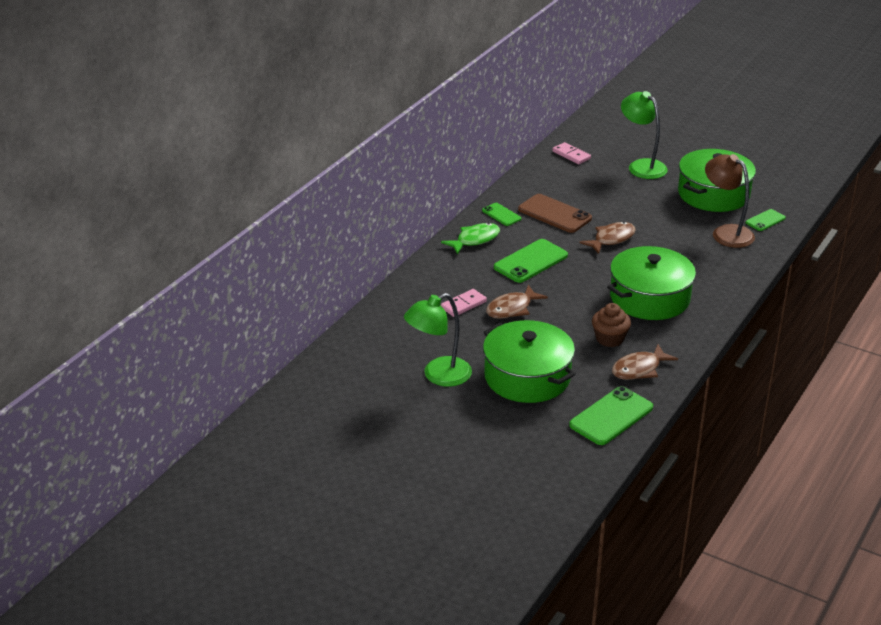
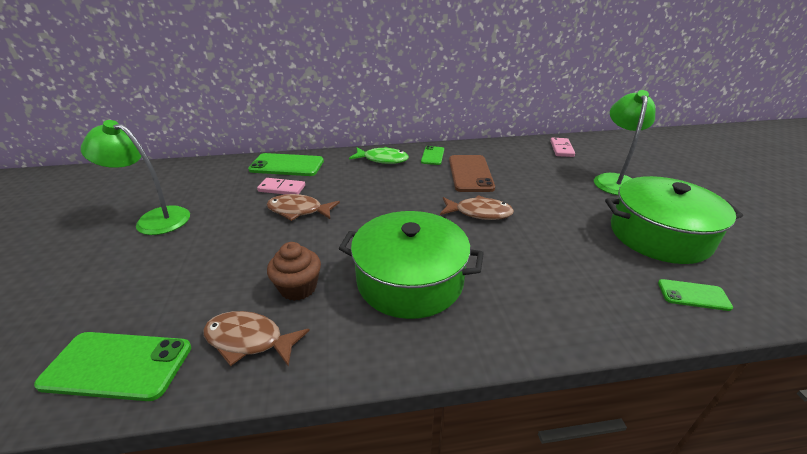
camera: 50 degrees right, 0 degrees up
(527, 377) = (180, 265): green pot -> none
(530, 261) = (384, 191): green phone -> green phone (287, 165)
(726, 232) = (614, 276): brown lamp -> none

